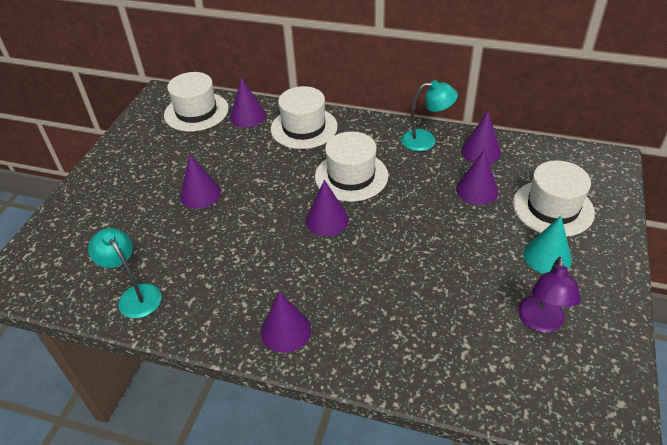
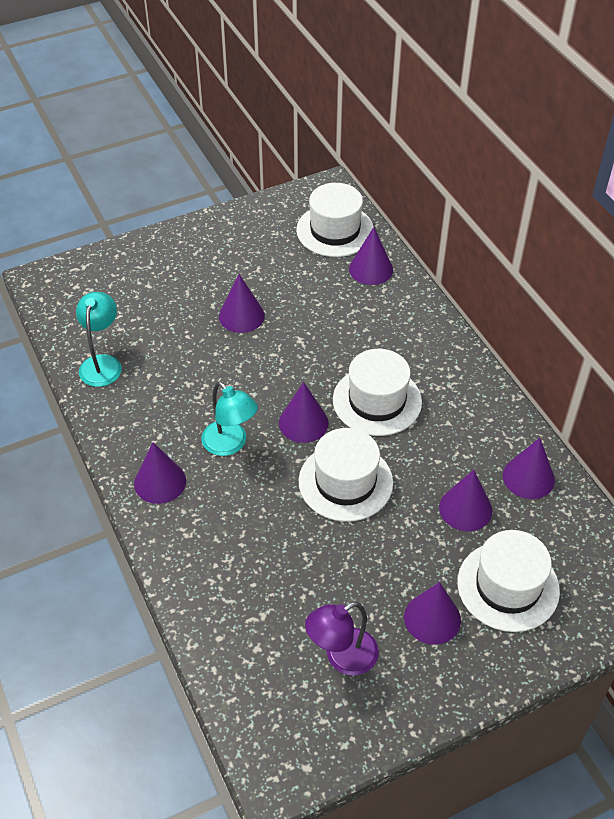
camera: 45 degrees right, 5 degrees up
(304, 128) = (402, 319): white hat -> white hat (345, 482)
(426, 140) = (493, 423): turquoise lamp -> turquoise lamp (230, 444)
(547, 257) = (432, 618): turquoise cone -> purple cone

